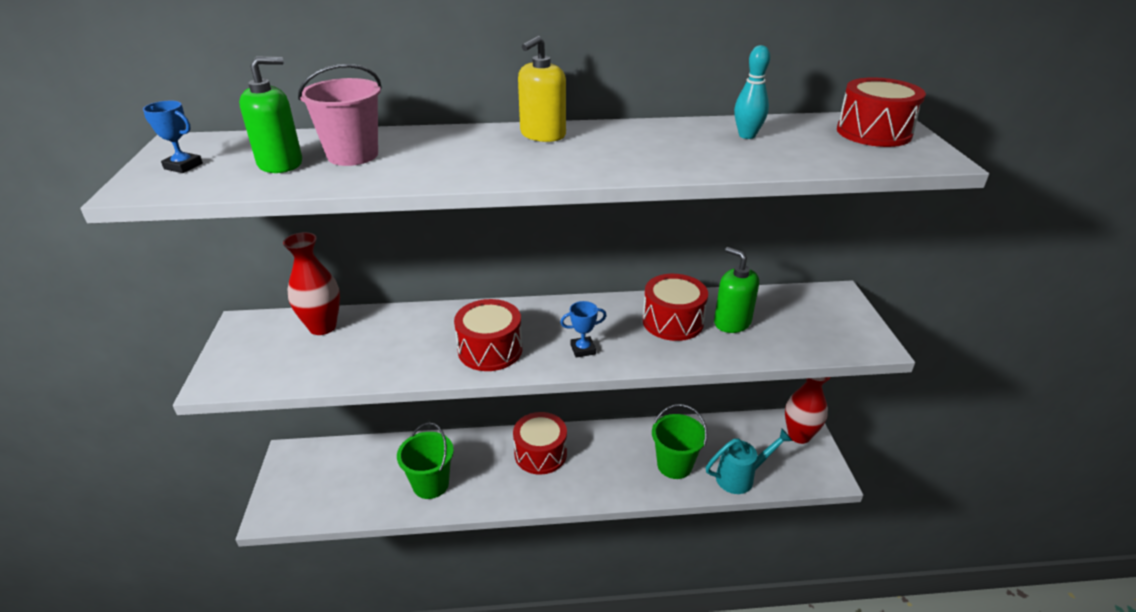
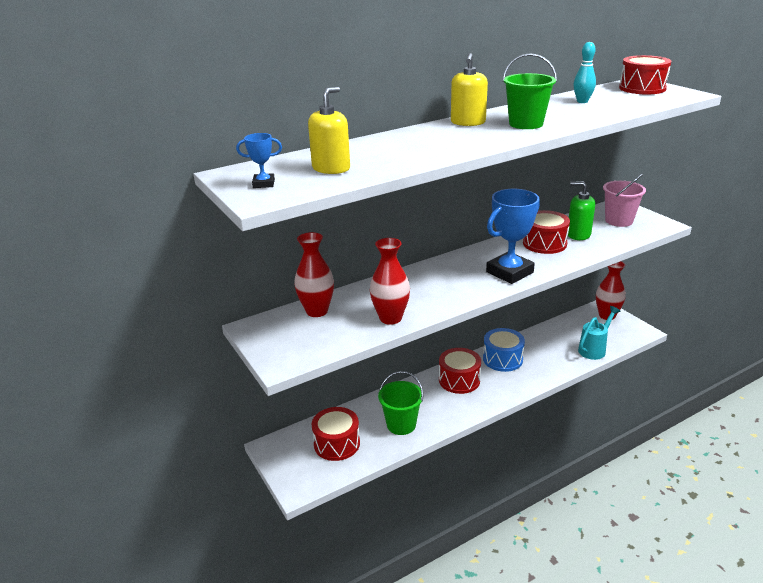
camera: 25 degrees left, 5 degrees down
(280, 163) = (331, 168): green soap dispenser -> yellow soap dispenser
(353, 155) = (370, 155): pink bucket -> pink bucket (619, 221)
(381, 364) = (390, 318): none -> red vase
(490, 350) = (452, 289): red drum -> red drum (337, 444)
(583, 349) = (509, 272): blue trophy -> blue trophy, size x2.23
(614, 446) = (502, 359): none -> blue drum
(674, 465) = (550, 356): green bucket -> green bucket (526, 124)

